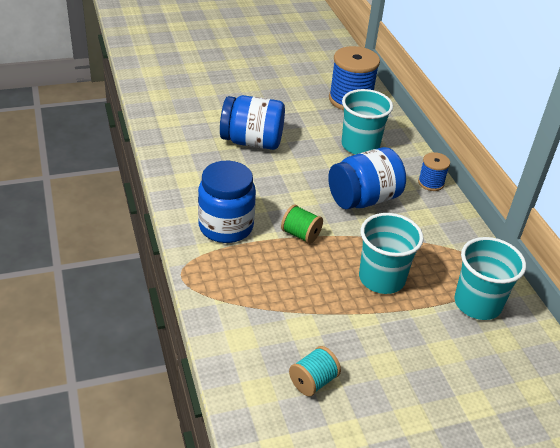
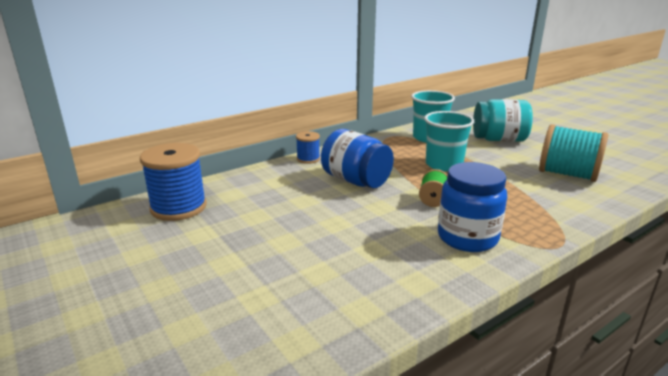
camera: 105 degrees left, 15 degrees down
(252, 142) = (306, 253): blue jar -> none
(313, 381) = (567, 174): turquoise spool -> turquoise spool, size x1.91
(360, 146) = (271, 192): turquoise cup -> none
(455, 379) = (499, 139): none -> turquoise jar

